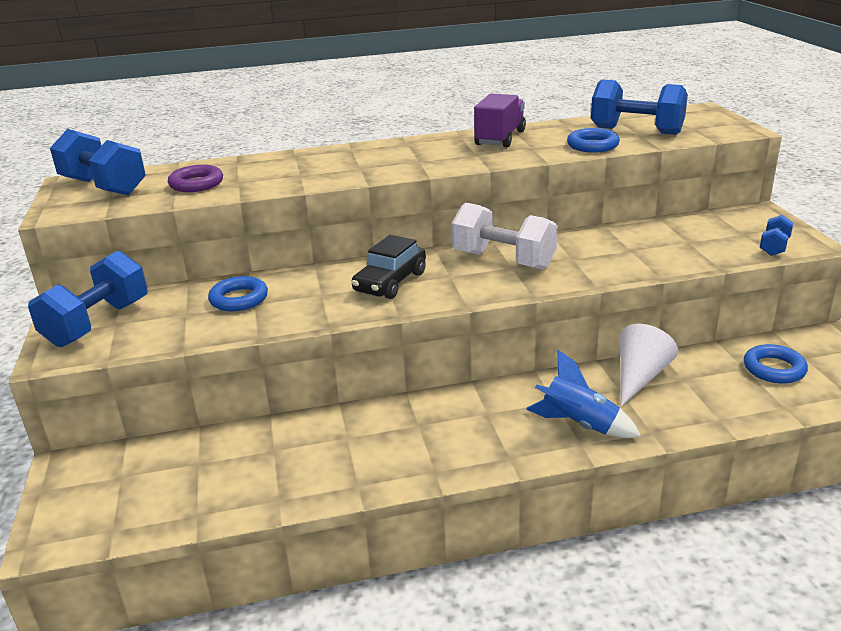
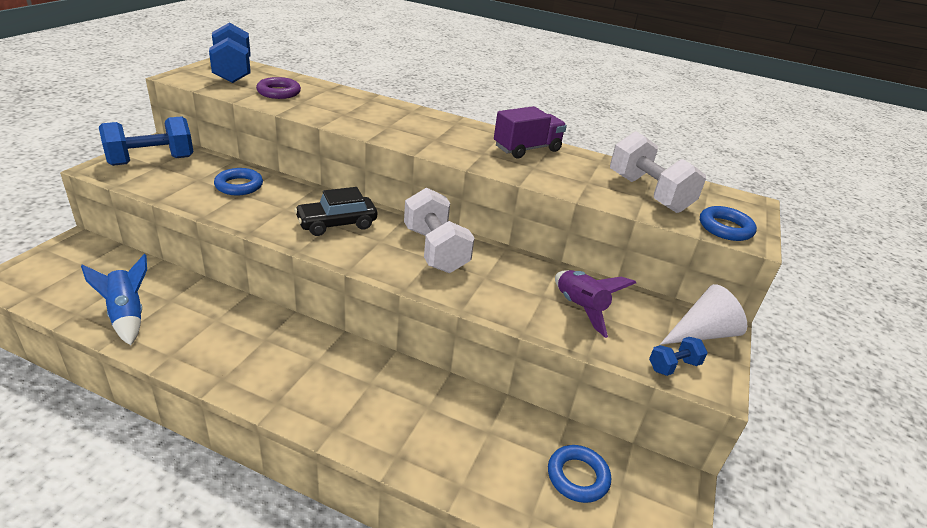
camera: 30 degrees right, 5 degrees up
(579, 424) = (357, 412): blue rocket -> blue rocket (127, 315)
(592, 145) = (584, 188): blue ring -> blue ring (725, 228)
(636, 131) = (648, 193): blue dumbbell -> white dumbbell
(639, 377) = (458, 407): white cone -> white cone (701, 333)
(666, 245) = (580, 308): none -> purple rocket

